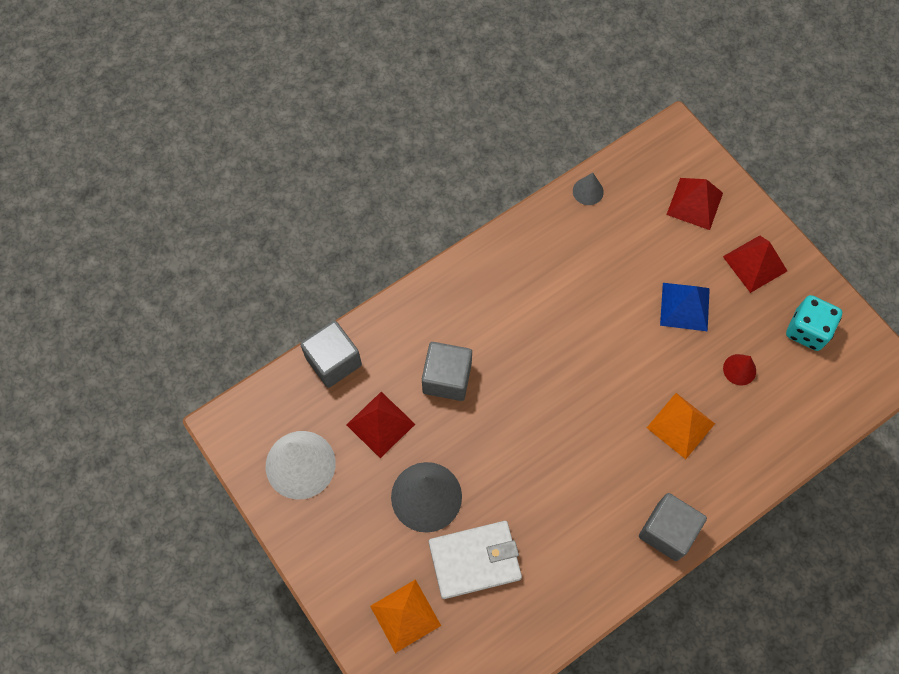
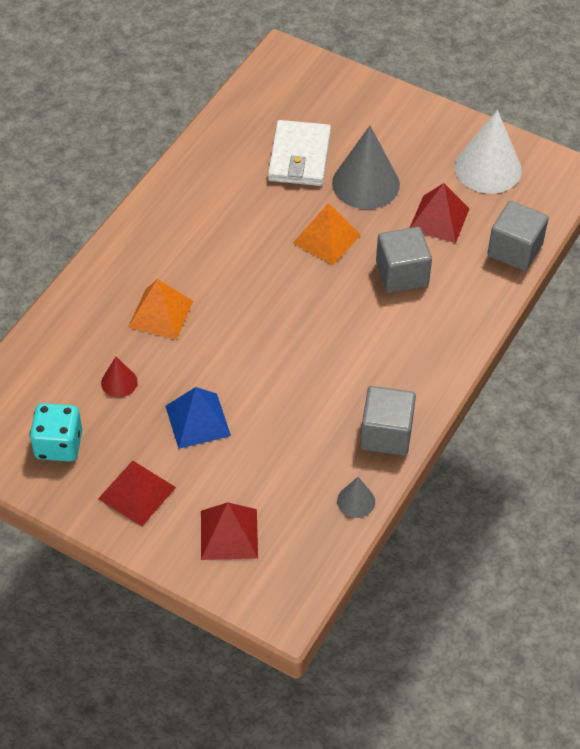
camera: 155 degrees right, 15 degrees down
(405, 615) = (335, 106): orange pyramid -> orange pyramid (326, 238)
(474, 560) = (299, 157): white wallet -> white wallet turned 45 degrees counterclockwise
(667, 531) = (141, 231): grey cube -> grey cube (386, 434)

